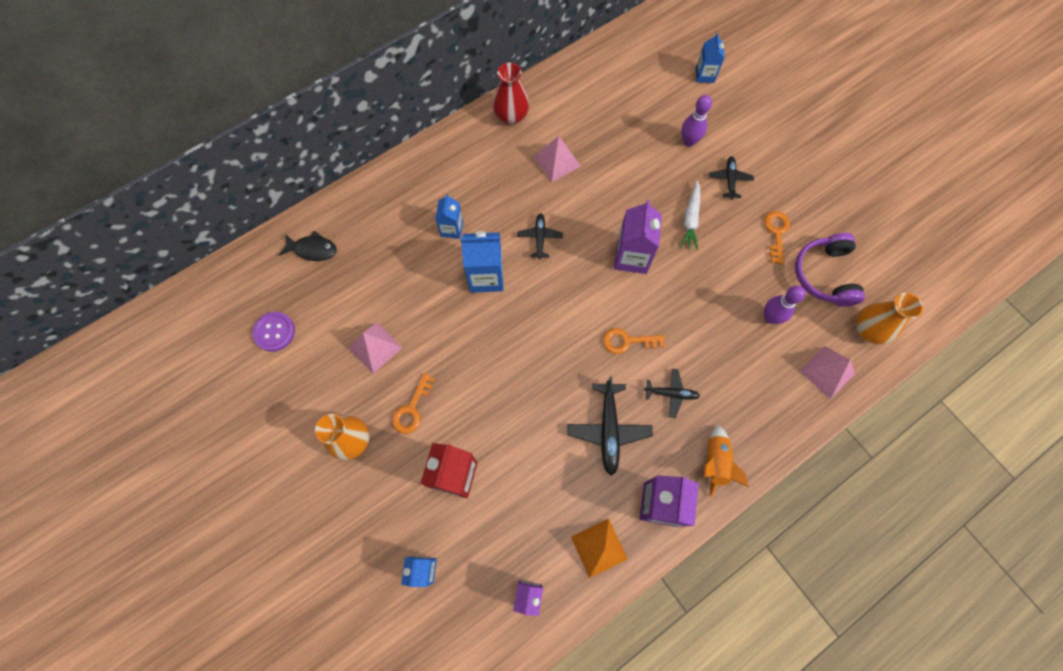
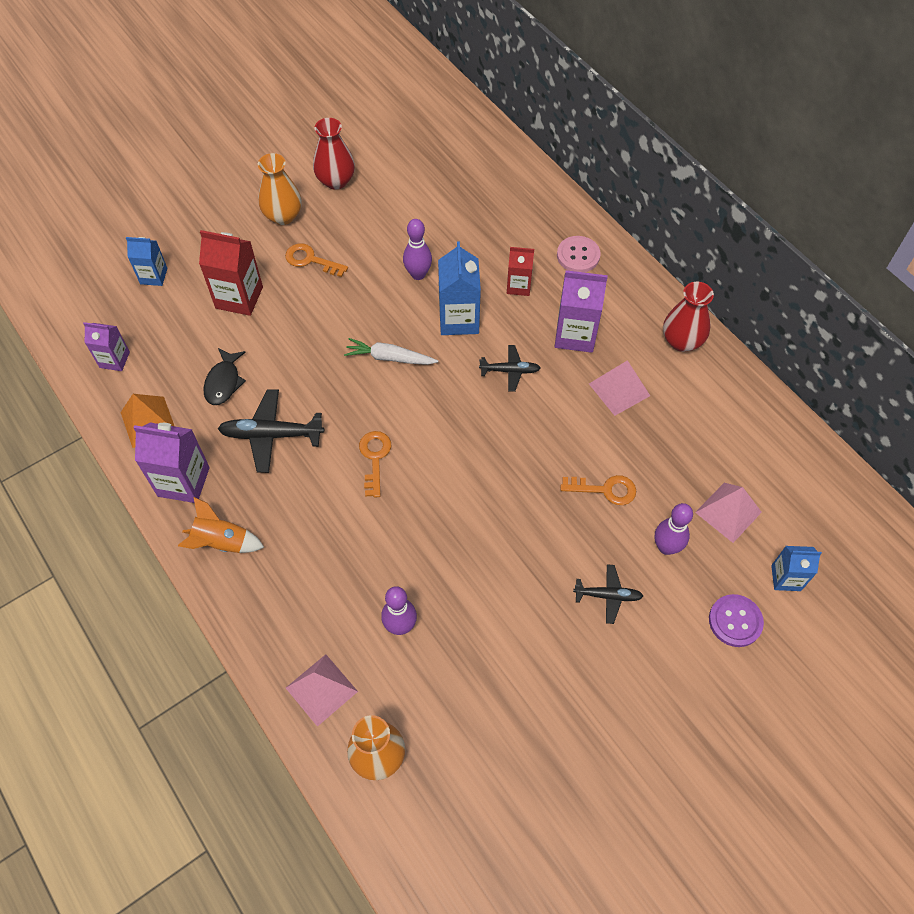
camera: 90 degrees right, 10 degrees down
(274, 332) = (398, 148): purple button -> purple button (735, 621)
(310, 391) = (336, 181): none -> red vase
(313, 249) = (490, 169): black fish -> black fish (224, 382)
(375, 347) = (379, 227): pink pyramid -> pink pyramid (728, 512)
(421, 182) = (578, 255): none -> pink button
(435, 311) = (418, 274): none -> purple bowling pin
(452, 229) = (518, 286): blue carton -> red carton
(631, 257) = (486, 468): purple carton -> purple carton (575, 335)
(671, 394) = (307, 501): black plane -> none
(690, 219) = (543, 540): white carrot -> white carrot (390, 358)
(776, 233) = (526, 649): orange key -> orange key (605, 489)
(824, 275) = (461, 706): purple headphones -> none

